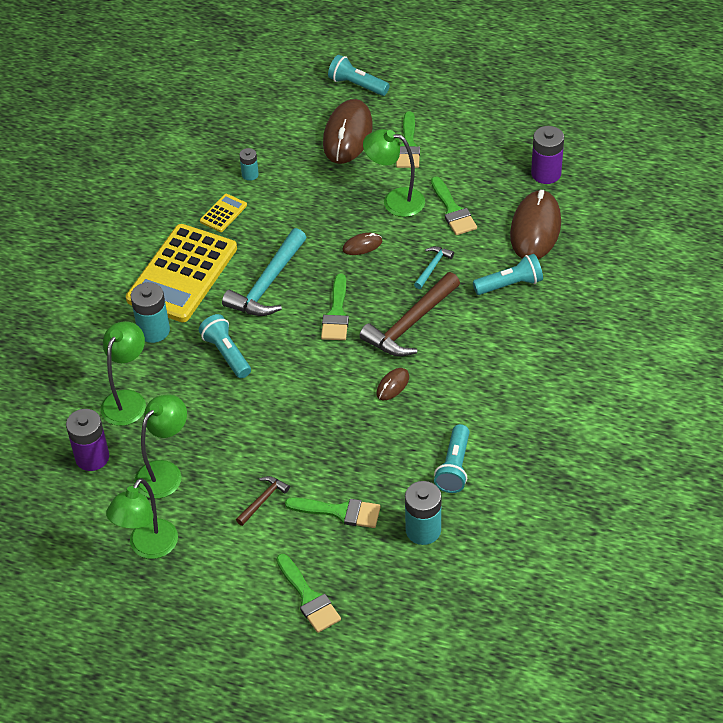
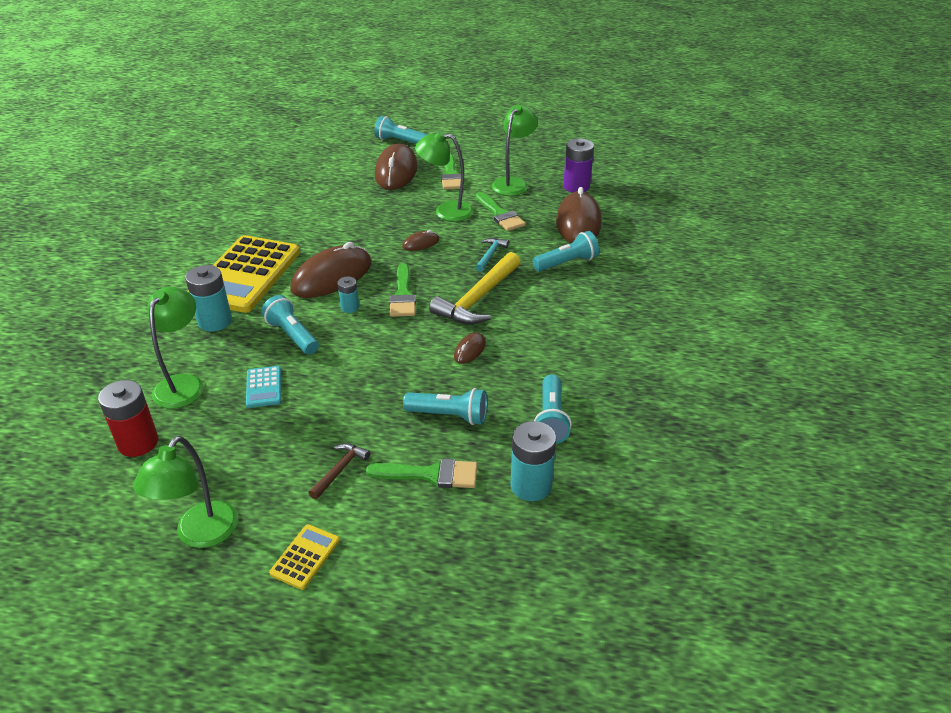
camera: 10 degrees left, 10 degrees down
(92, 457) = (138, 442): purple battery -> red battery
(165, 472) = (224, 451): green lamp -> green lamp (513, 183)
(199, 410) = (264, 387): none -> turquoise calculator
(223, 213) = (285, 228): yellow calculator -> yellow calculator (305, 557)
(250, 174) = (310, 201): turquoise battery -> turquoise battery (350, 307)
(268, 284) = (332, 277): turquoise hammer -> brown mouse
(309, 598) = (405, 576): green brush -> none
(363, 455) = (449, 416): none -> turquoise flashlight
(410, 324) = (478, 298): brown hammer -> yellow hammer

